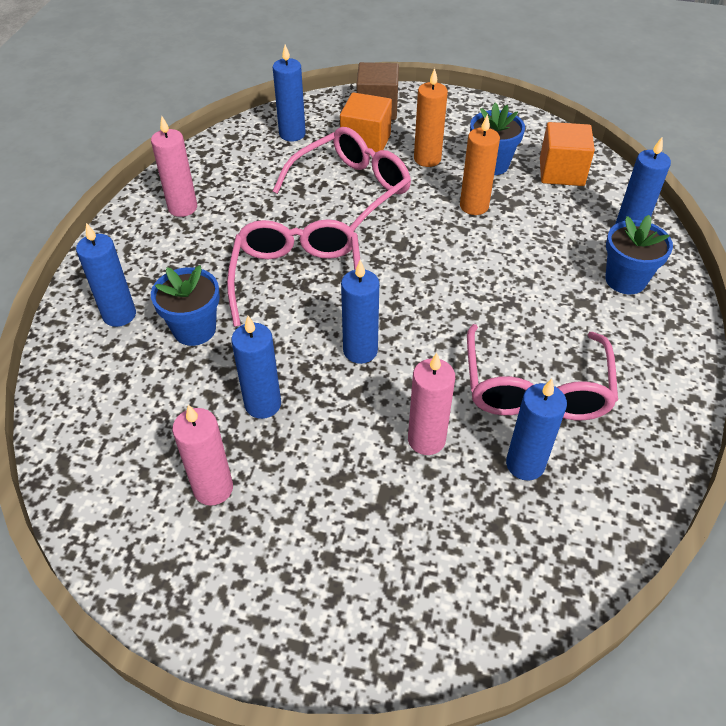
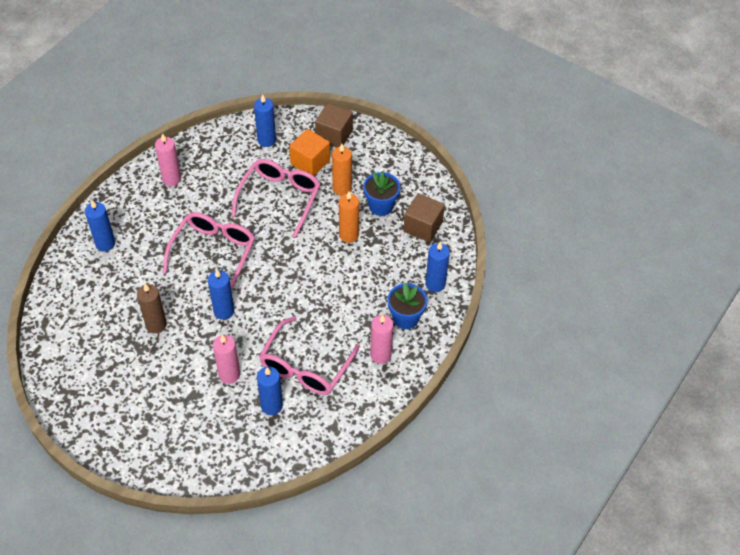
camera: 20 degrees right, 5 degrees up
(194, 329) = (141, 267): blue flower pot -> none
(213, 488) = (110, 362): pink candle -> pink candle (380, 355)
(263, 404) = (156, 325): blue candle -> brown candle
(351, 190) = (280, 198): pink glasses -> pink glasses turned 45 degrees counterclockwise
(561, 172) = (423, 227): orange cube -> brown cube

